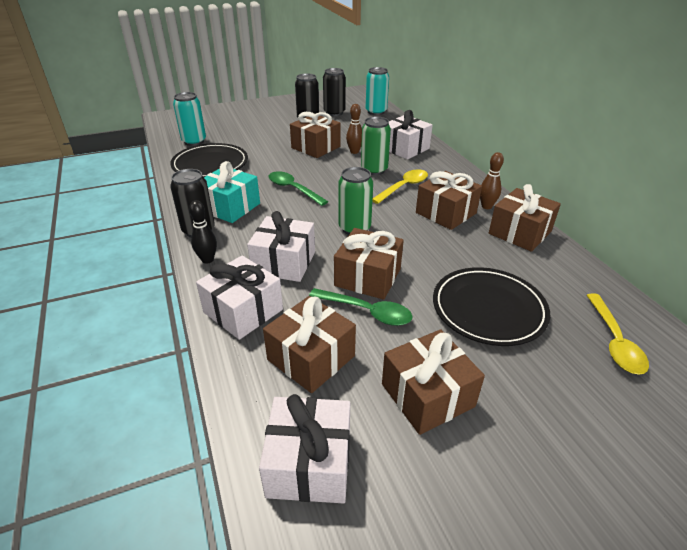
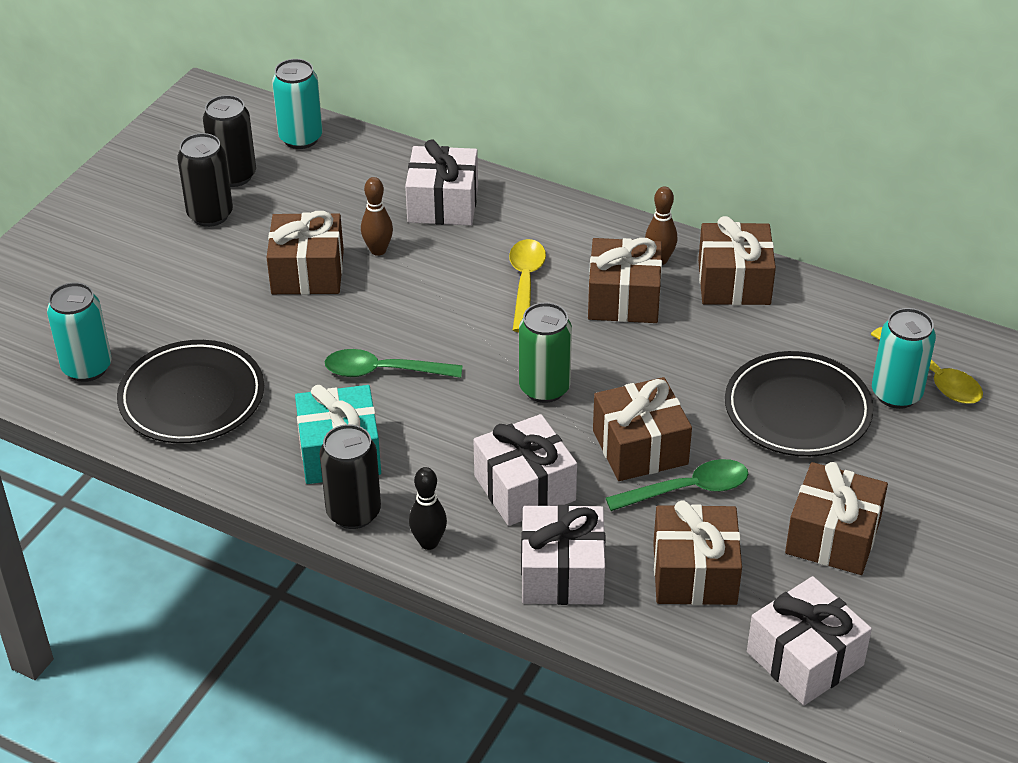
camera: 40 degrees left, 5 degrees up
(374, 170) = (450, 272): green can -> none
(573, 337) = (896, 394): none -> turquoise can

